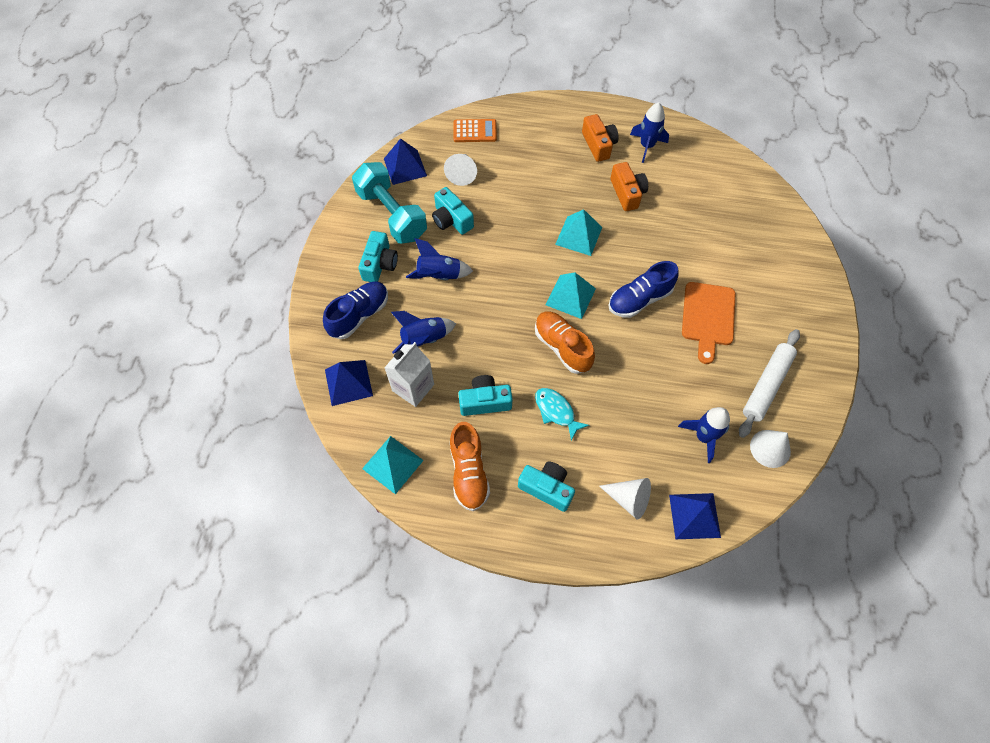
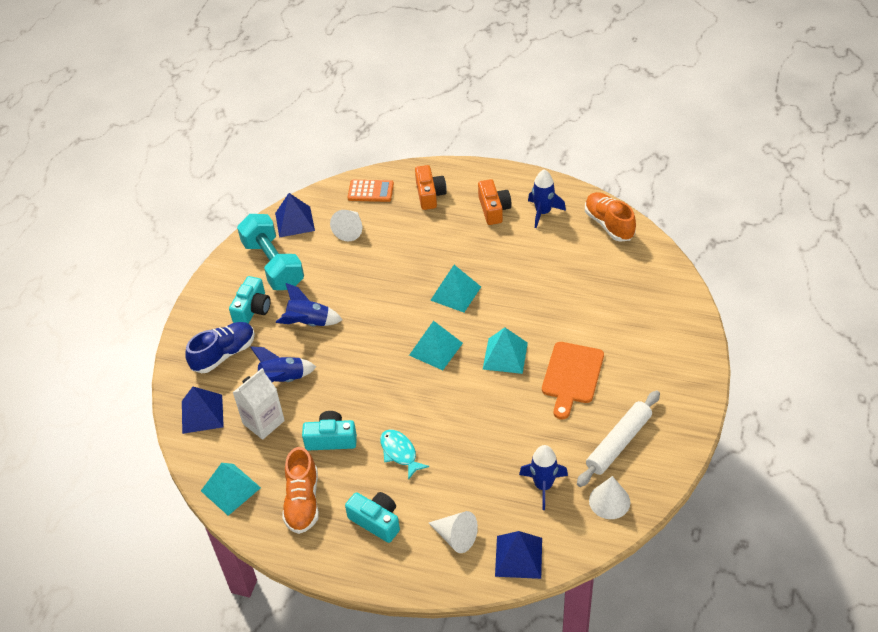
camera: 10 degrees right, 15 degrees down
(451, 220) = (331, 272): turquoise camera -> none
(562, 347) = (418, 395): orange shoe -> orange shoe (609, 224)
(627, 193) = (513, 256): orange camera -> orange camera (429, 195)
(639, 299) = (505, 355): blue shoe -> turquoise pyramid

